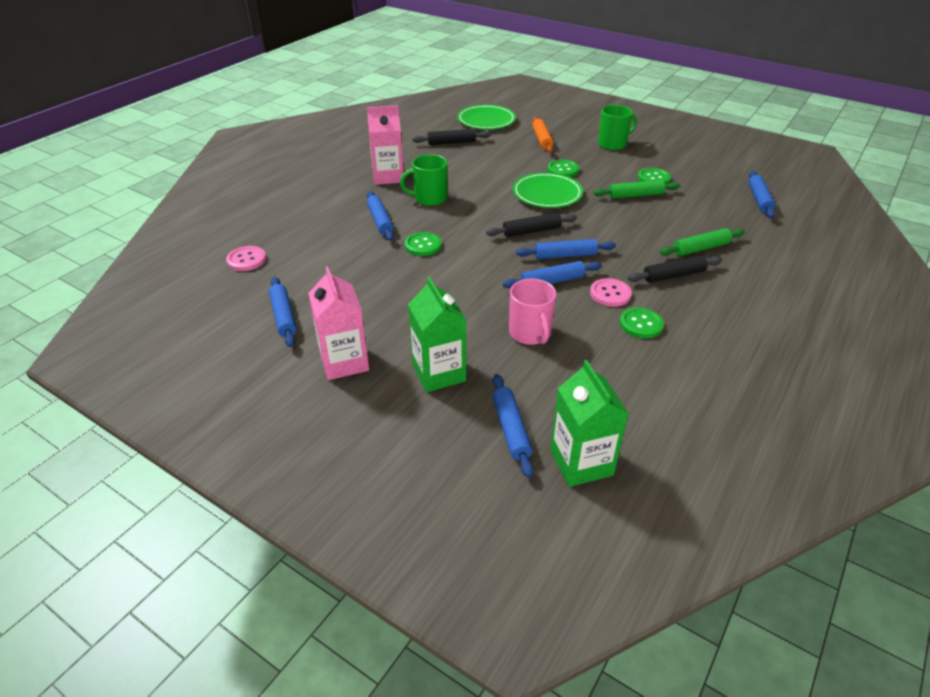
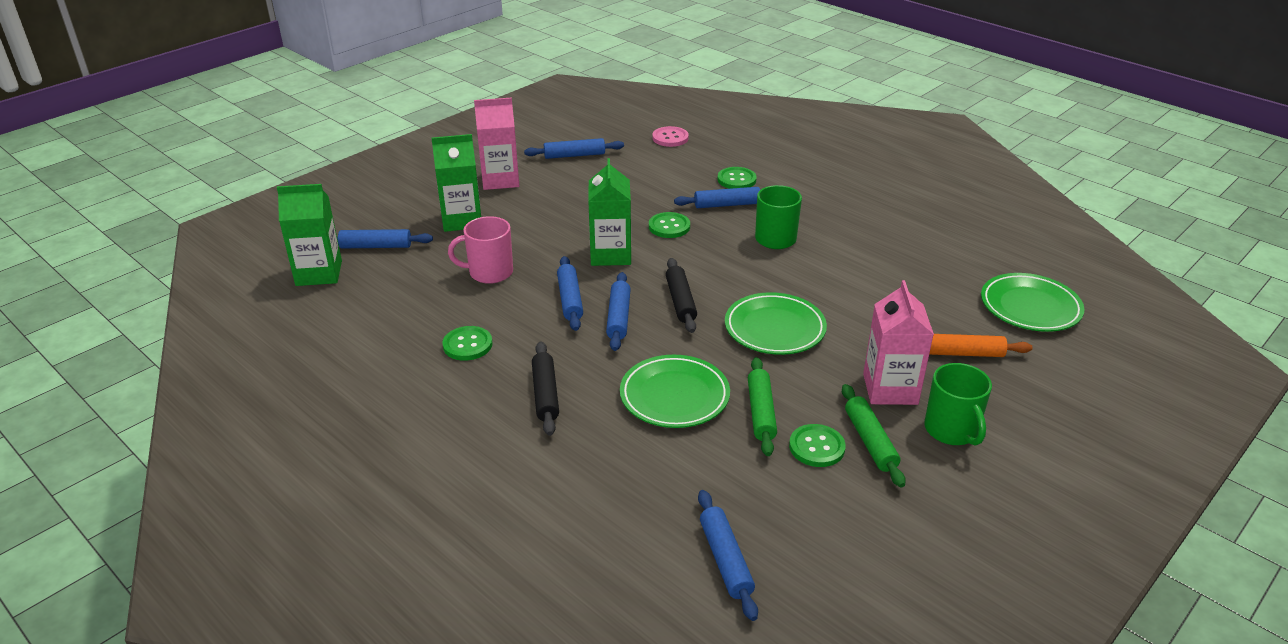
camera: 100 degrees right, 5 degrees down
(388, 177) = (835, 214): pink carton -> pink carton (890, 389)
(451, 142) = (942, 268): black rolling pin -> none
(476, 270) = (610, 254): none -> green carton
(563, 170) = (850, 356): green button -> green button (736, 180)
(610, 294) = (530, 335): pink button -> none
(640, 225) = (674, 396): none -> green plate
(701, 248) = (598, 438): green rolling pin -> green rolling pin (870, 441)
(759, 200) = (725, 560): blue rolling pin -> blue rolling pin turned 60 degrees clockwise

